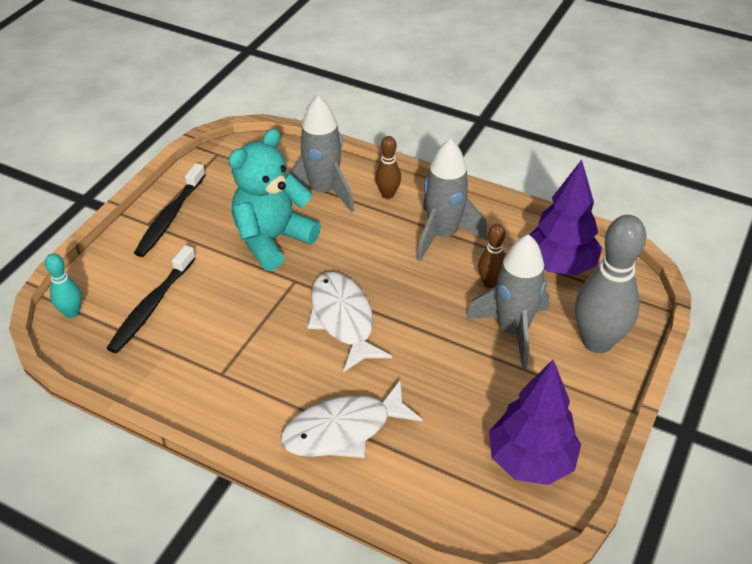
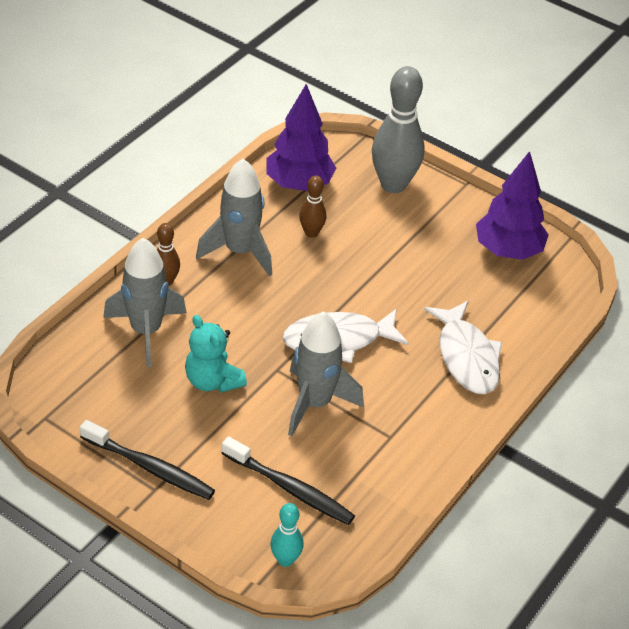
camera: 85 degrees left, 0 degrees up
(272, 240) = (212, 381): turquoise teddy bear -> turquoise teddy bear, size x0.66
(512, 331) = (372, 231): grey rocket -> grey rocket (315, 403)

